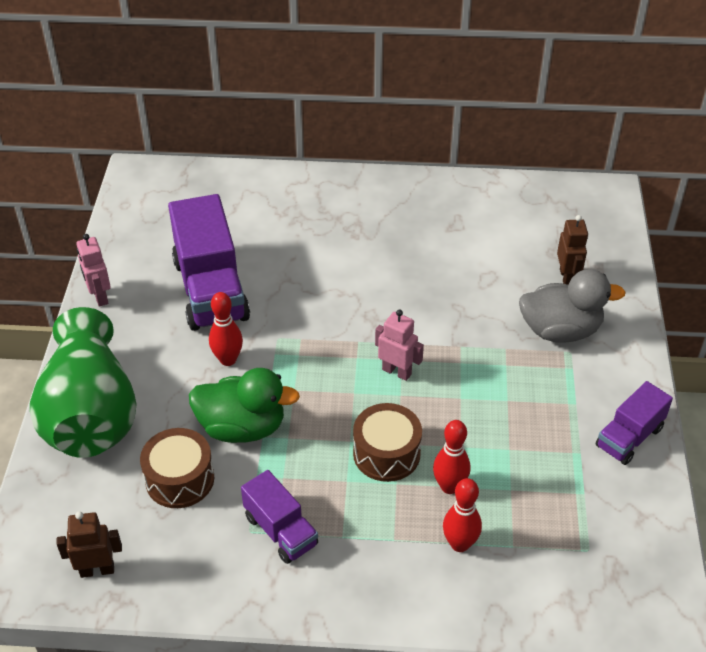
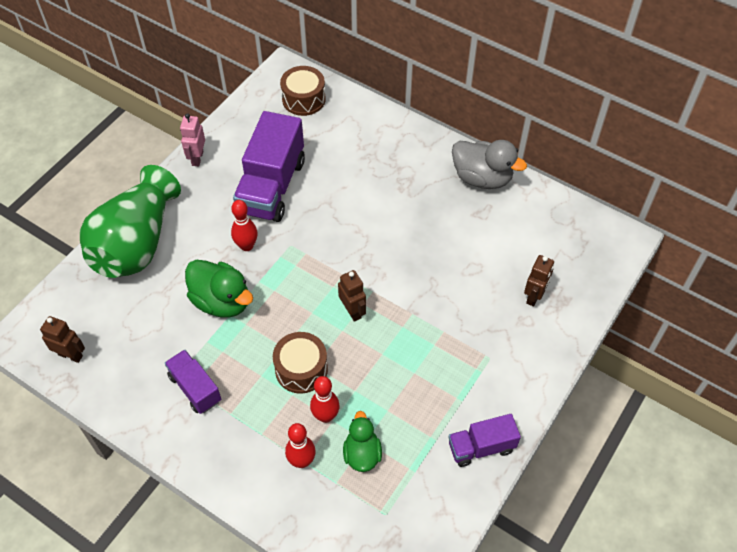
camera: 30 degrees right, 10 degrees up
(180, 479) = (159, 318): brown drum -> brown drum (303, 99)
(281, 530) = (195, 388): purple truck -> purple truck turned 150 degrees clockwise
(397, 371) = (352, 311): pink robot -> brown robot
(517, 504) = (362, 454): none -> green duck
(560, 330) = (495, 337): grey duck -> grey duck (482, 178)

